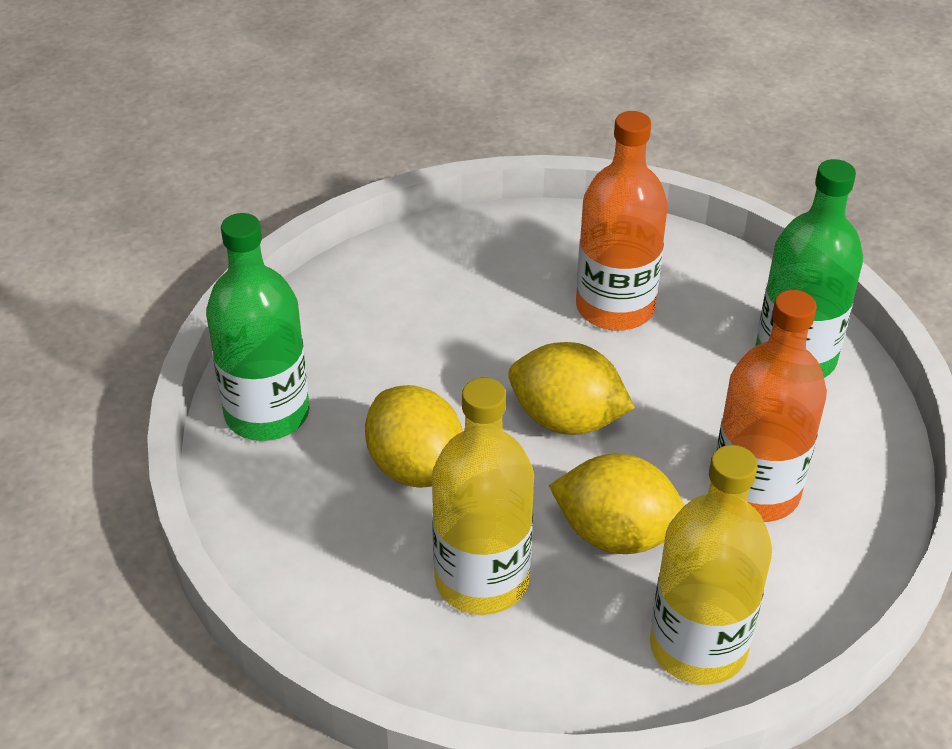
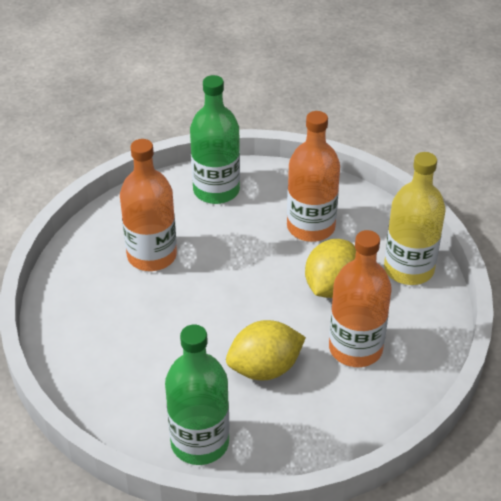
camera: 80 degrees left, 0 degrees up
(482, 580) = (355, 348): yellow bottle -> orange bottle
(567, 420) = (241, 293): yellow lemon -> none

